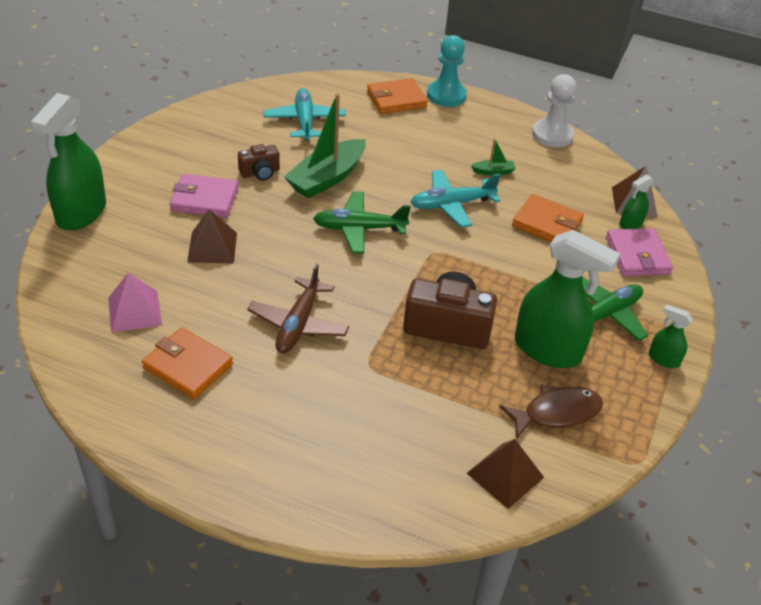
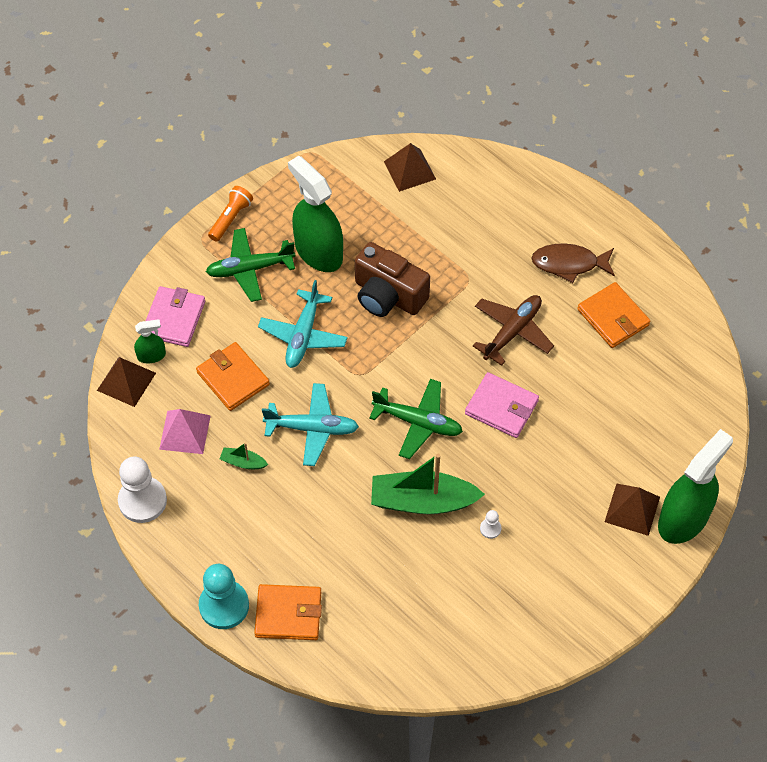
camera: 155 degrees left, 15 degrees up
(134, 311) = (647, 383): pink pyramid -> pink pyramid (185, 432)
(204, 199) = (558, 504): pink wallet -> pink wallet (501, 407)
(212, 247) = (564, 438): brown pyramid -> brown pyramid (632, 509)
(260, 173) = (490, 528): brown camera -> white pawn
(304, 121) = (414, 602): turquoise plane -> turquoise plane (303, 335)
(327, 178) = (423, 501): green boat -> green boat turned 150 degrees counterclockwise
(557, 413) = (345, 201): brown fish -> brown fish (569, 264)
(663, 359) = (231, 218): green spray bottle -> orange flashlight

